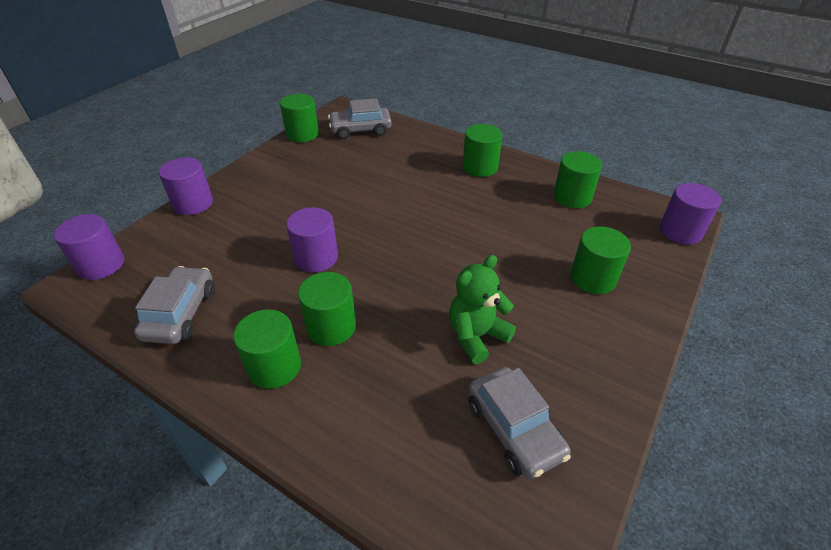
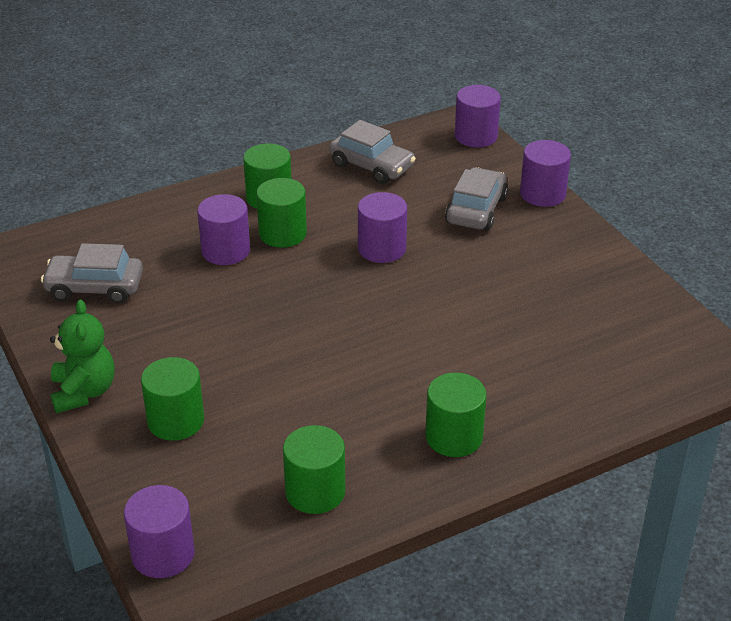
camera: 120 degrees right, 5 degrees down
(302, 134) = (661, 303): green cylinder -> none
(360, 130) = (640, 359): grey car -> grey car (476, 210)
(383, 354) = (225, 251): none -> purple cylinder
(476, 336) = (191, 307): green teddy bear -> green teddy bear (84, 392)

